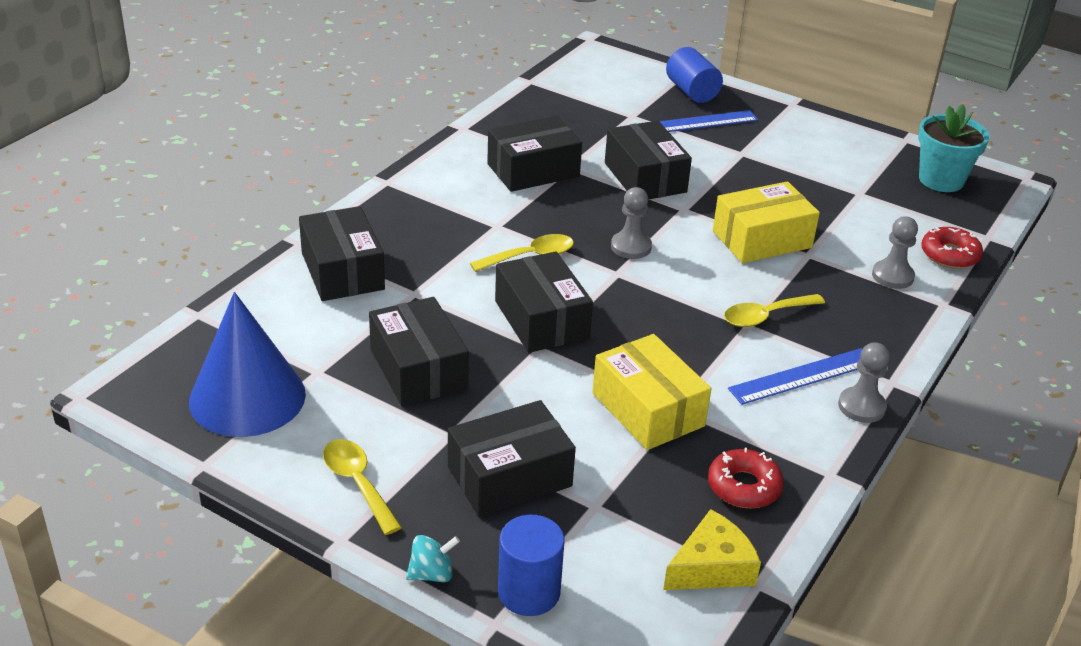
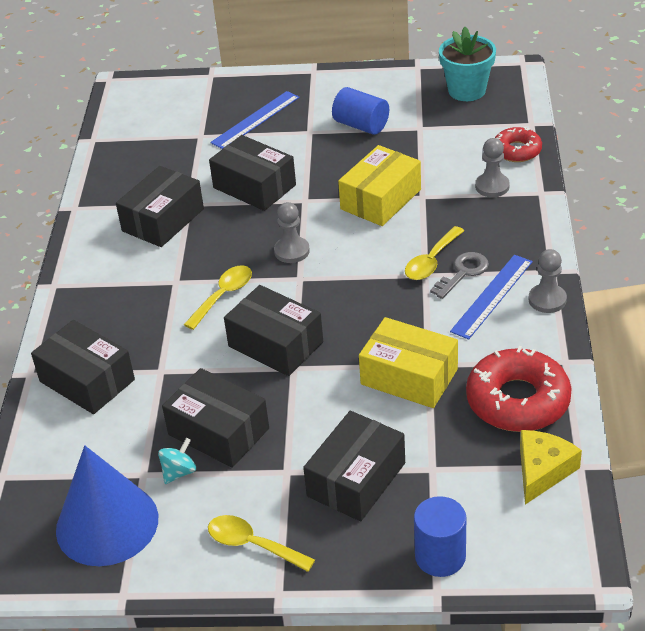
camera: 25 degrees left, 5 degrees up
(432, 574) = (364, 581): turquoise spinning top -> turquoise spinning top (179, 472)
(691, 92) = (229, 93): blue cylinder -> blue cylinder (361, 125)
(744, 486) = (517, 400): red donut -> red donut, size x1.72
(790, 341) = (463, 273): none -> grey key

